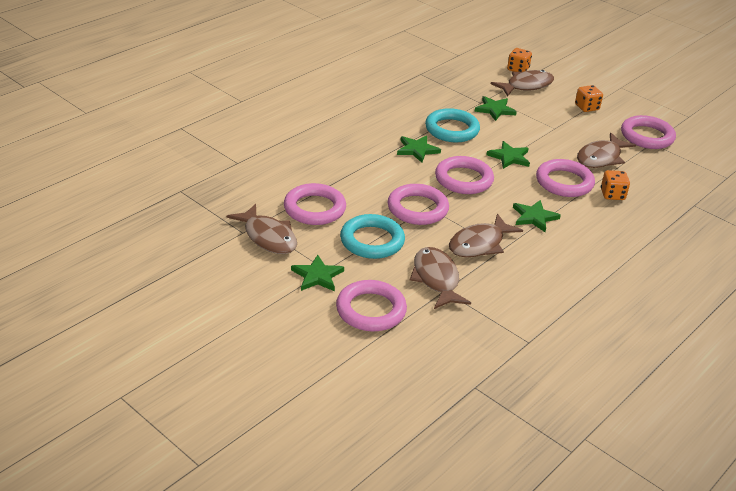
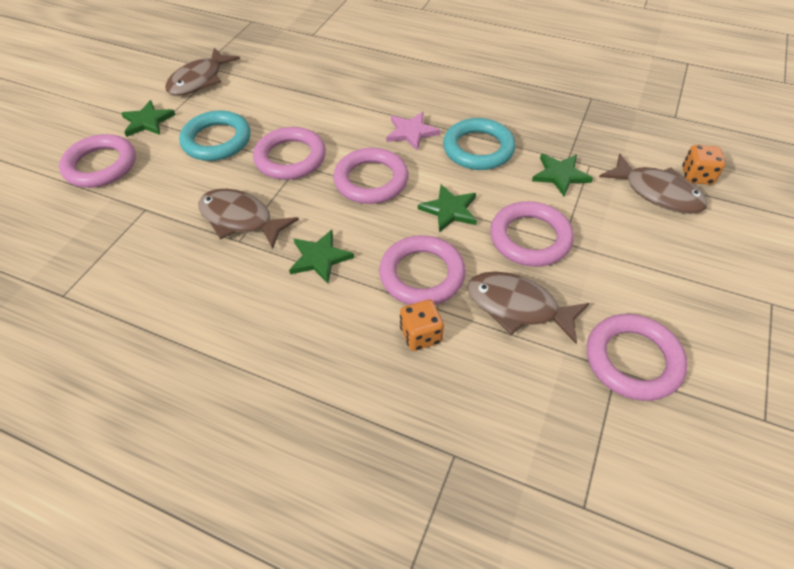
camera: 75 degrees right, 15 degrees up
(314, 208) = (257, 93): pink ring -> pink ring (530, 238)
(417, 150) = (411, 132): green star -> pink star
(436, 279) = (163, 199): brown fish -> none
(586, 107) = (657, 268): orange dice -> none

